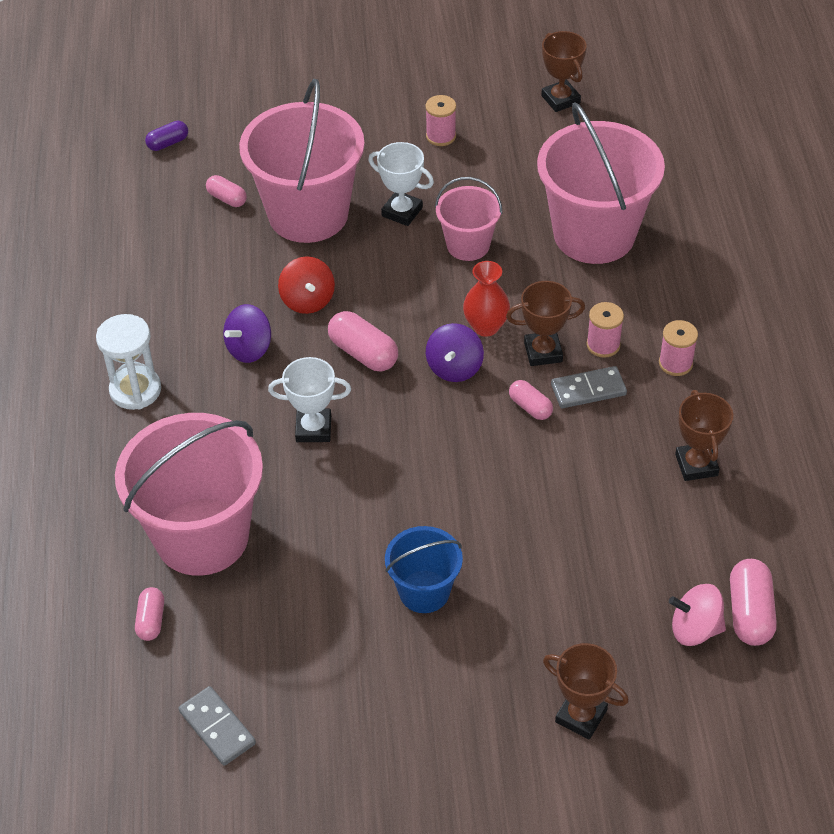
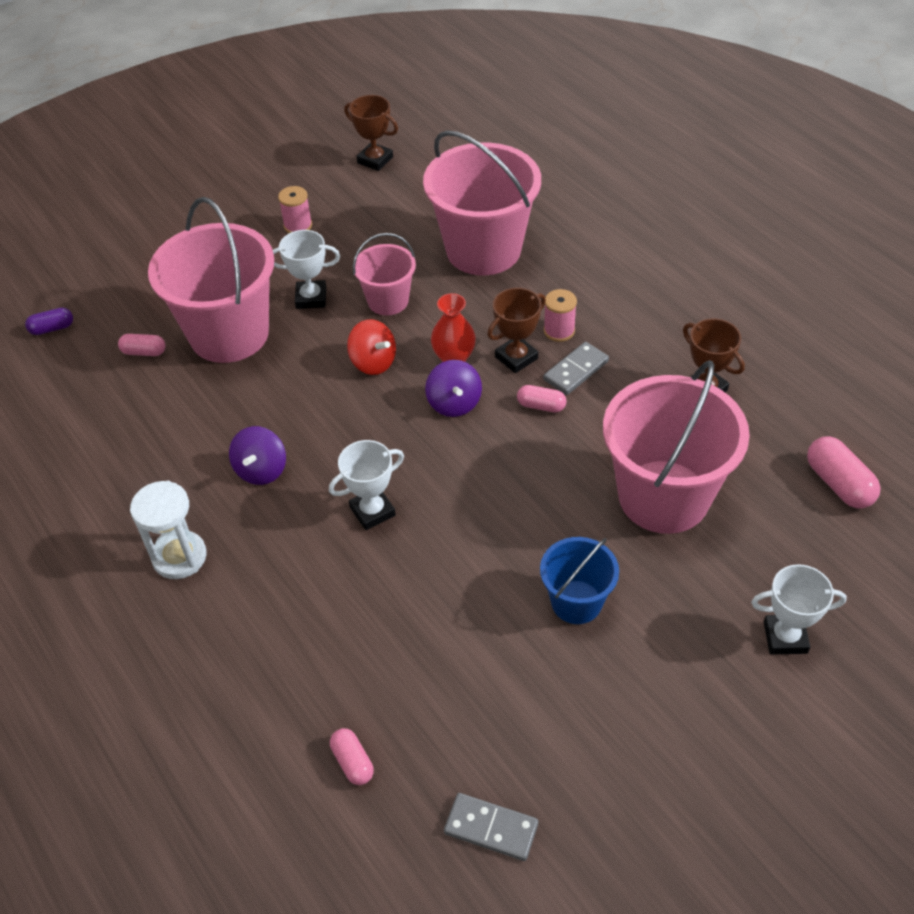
camera: 30 degrees left, 0 degrees up
(168, 143) = (52, 328): purple capsule -> purple capsule turned 45 degrees clockwise
(202, 536) = (342, 658): pink bucket -> pink bucket (663, 496)
(307, 300) = (283, 405): red spinning top -> red spinning top (373, 362)
(363, 353) = (367, 427): pink capsule -> none
(581, 716) = (785, 637): brown trophy -> white trophy
(675, 363) = (625, 319): pink spool -> none
(695, 629) = (810, 518): pink spinning top -> none

